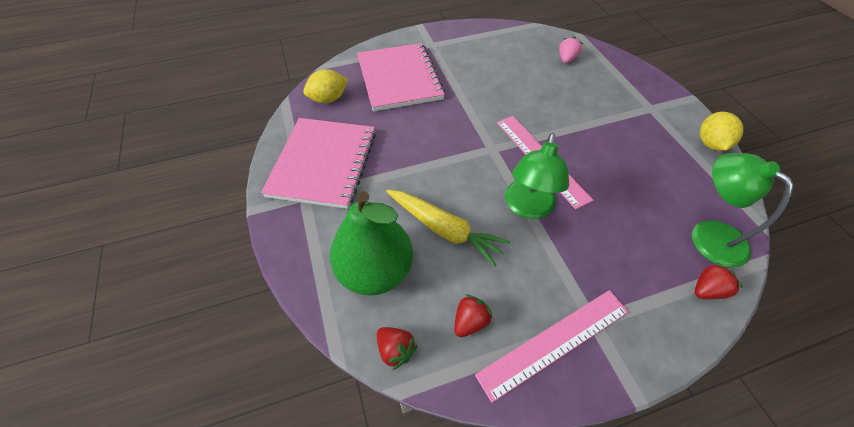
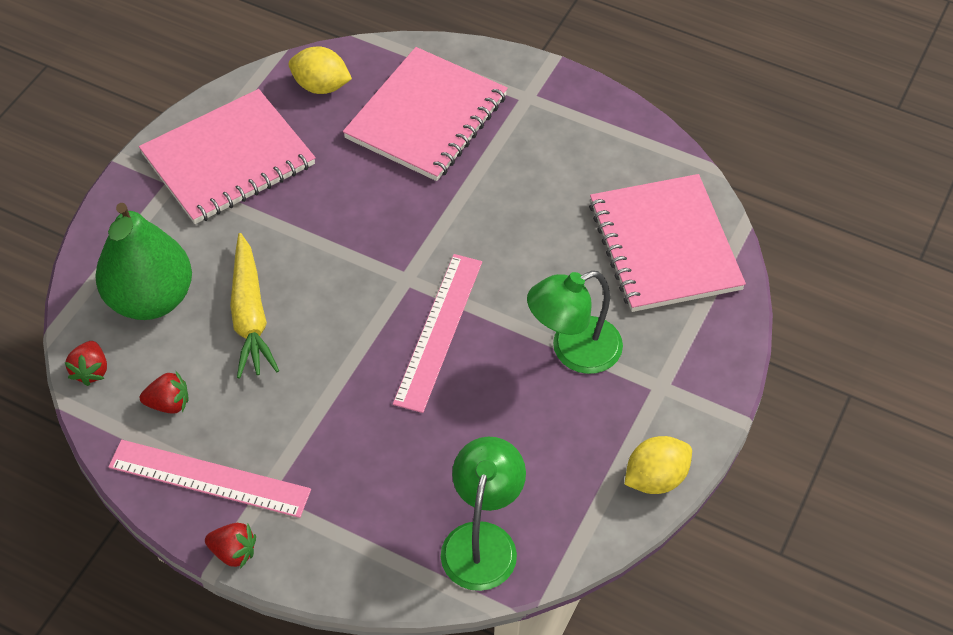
camera: 45 degrees right, 0 degrees up
(527, 208) = (351, 363): green lamp -> green lamp (573, 351)
(566, 59) = (664, 246): pink strawberry -> pink notebook
(706, 290) = (396, 570): red strawberry -> red strawberry (233, 552)

